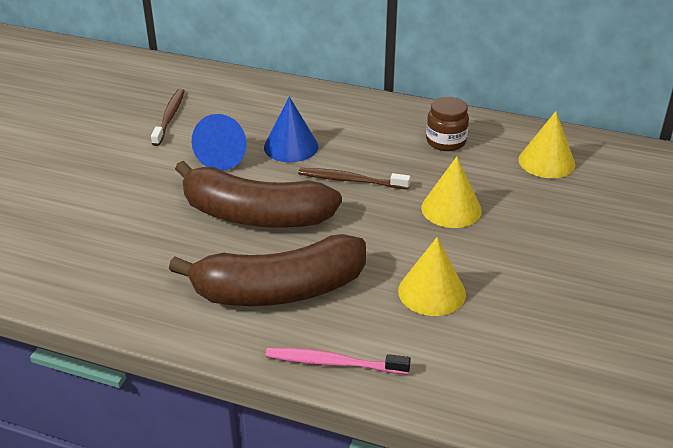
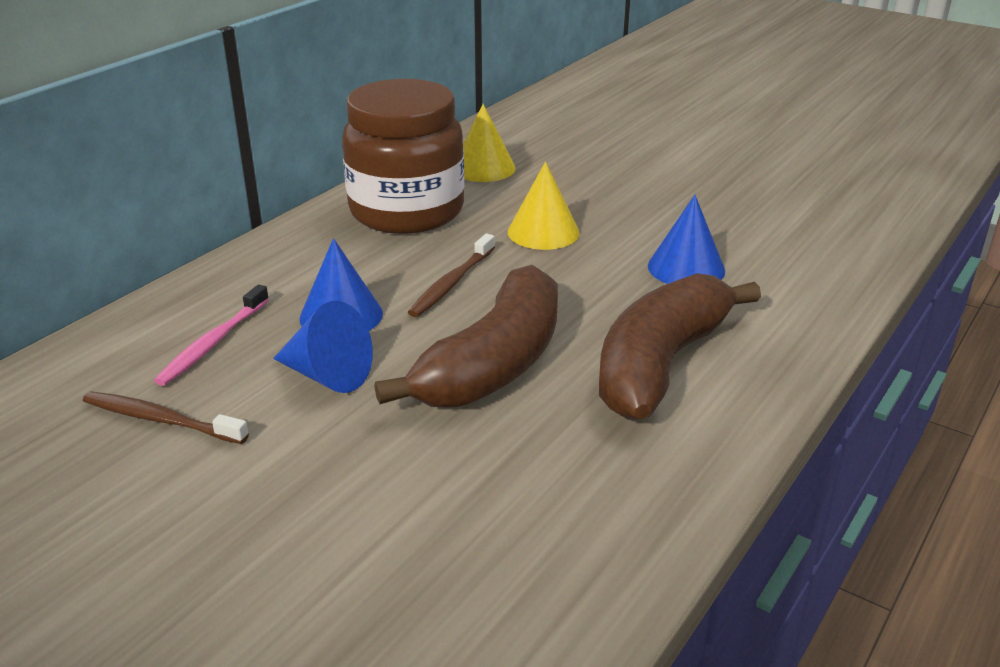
camera: 75 degrees left, 5 degrees down
(279, 290) = (660, 364): brown banana -> brown banana turned 150 degrees counterclockwise
(333, 363) = (794, 344): pink toothbrush -> pink toothbrush (212, 343)
(432, 292) = (686, 268): yellow cone -> blue cone
(446, 142) = (406, 211): brown jar -> brown jar, size x2.22

